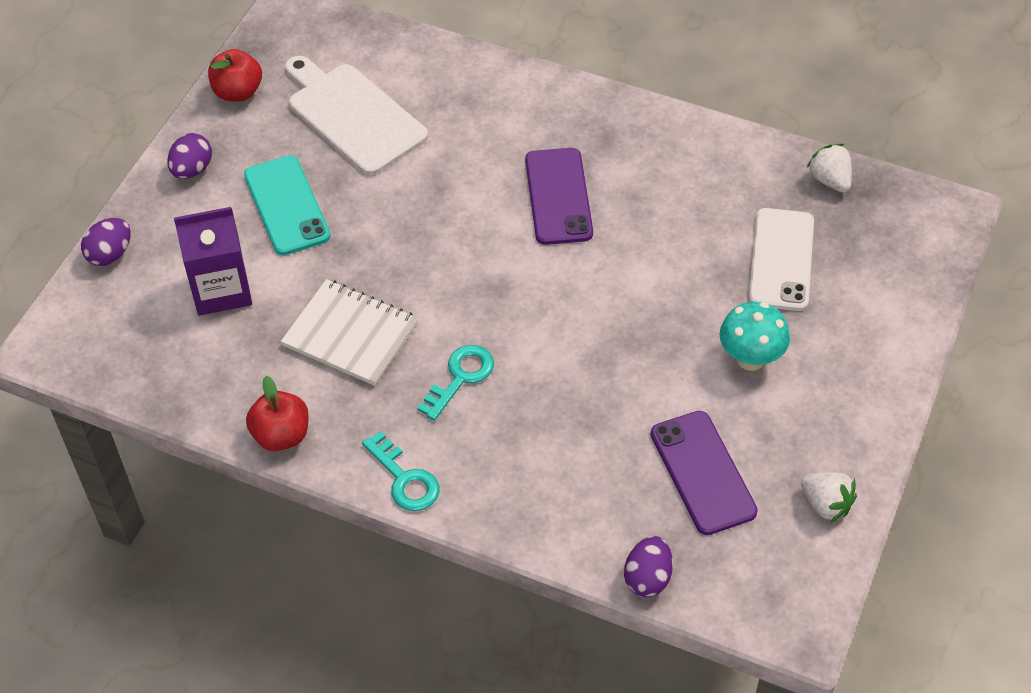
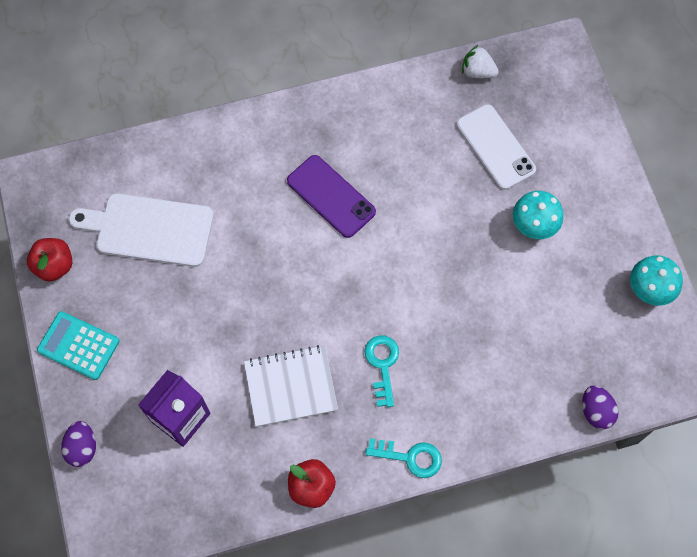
camera: 40 degrees left, 15 degrees up
(192, 169) = (78, 346): purple egg -> turquoise calculator
(287, 205) = (166, 326): turquoise phone -> none
(702, 473) = (569, 321): purple phone -> none
(826, 504) = (648, 291): white strawberry -> turquoise mushroom

